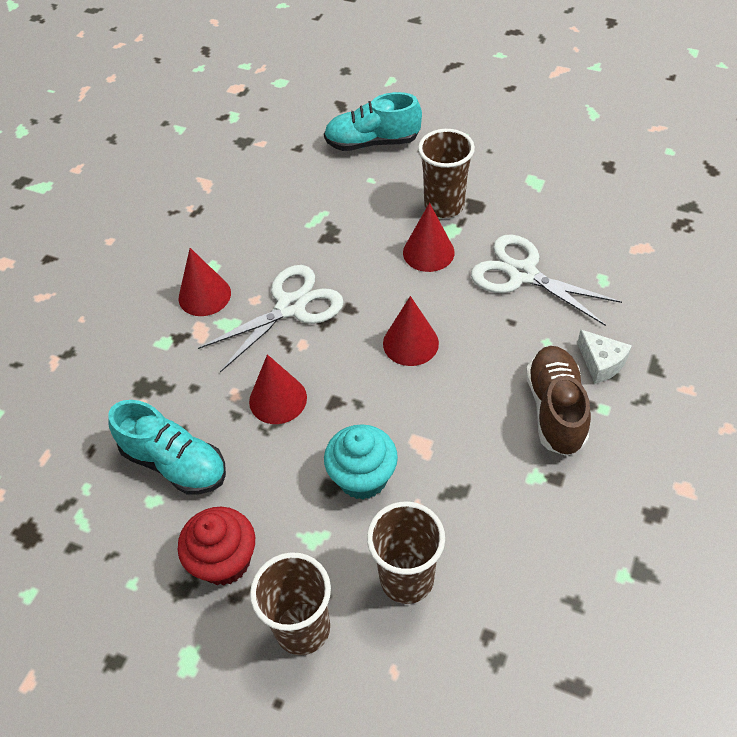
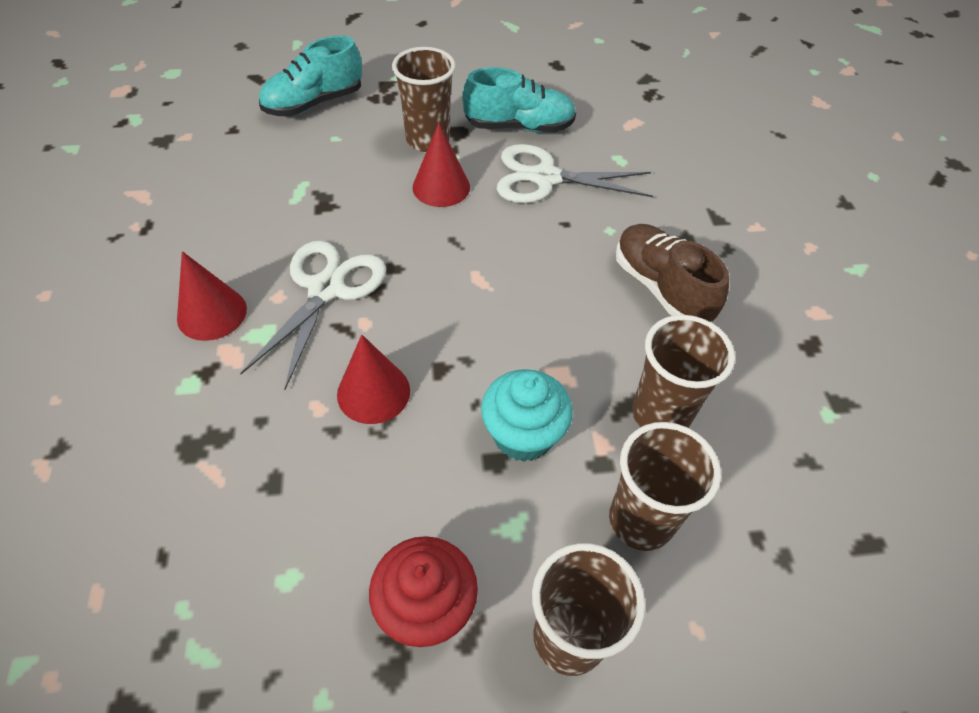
camera: 35 degrees left, 0 degrees up
(175, 463) = (290, 520): turquoise shoe -> turquoise shoe (519, 127)
(410, 343) = (481, 278): red cone -> none
(478, 510) = (660, 414): none -> brown cup
(601, 363) = (670, 231): white cheese -> none

